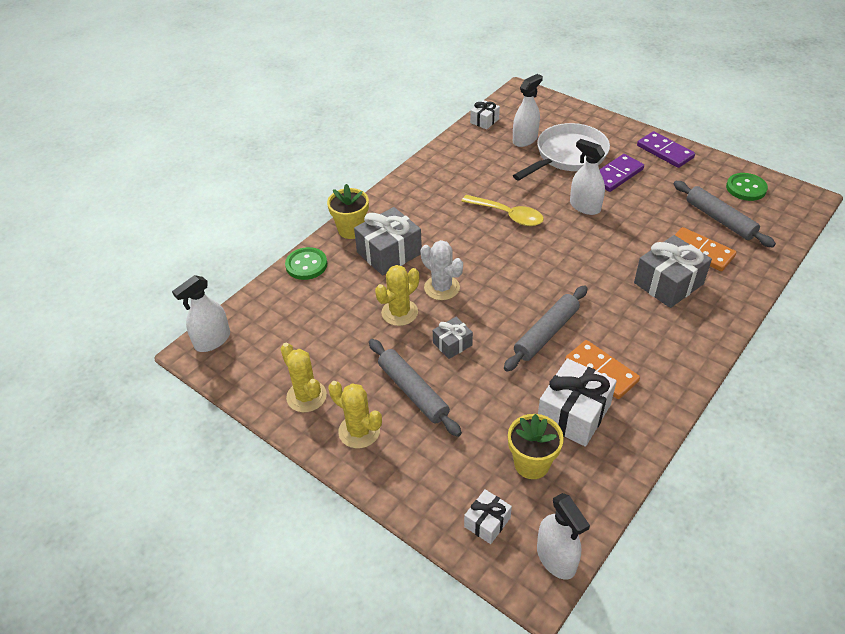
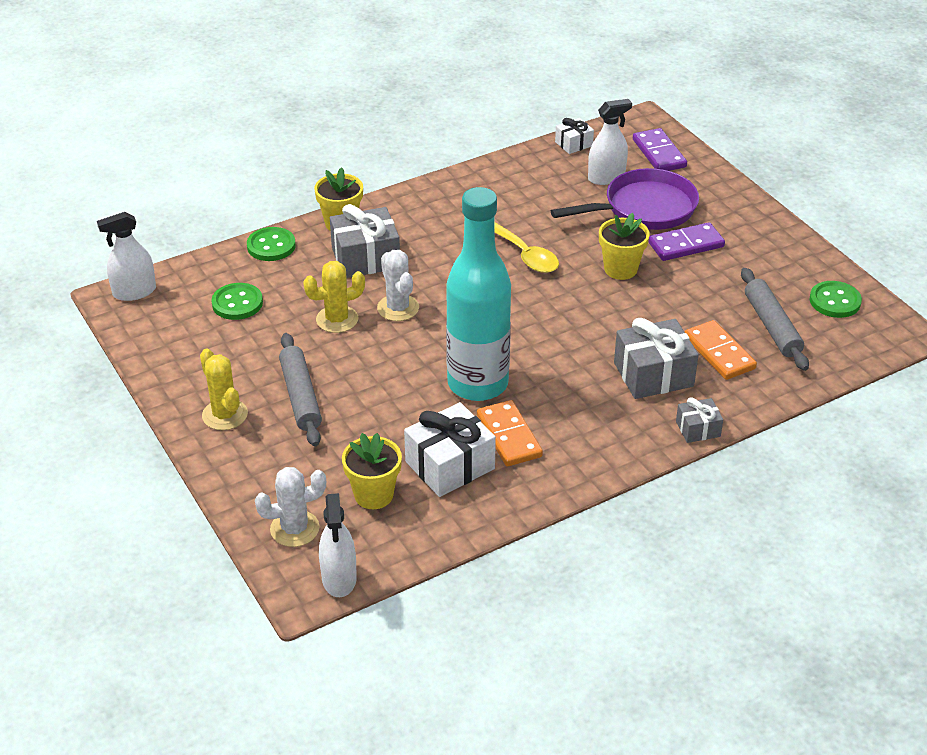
camera: 20 degrees right, 5 degrees down
(306, 396) = (194, 369): yellow cactus -> none
(308, 323) = (237, 303): none -> green button
(452, 344) = (371, 365): grey gift -> grey gift (698, 429)
(487, 522) = (294, 529): white gift -> white cactus
(546, 333) = (477, 384): grey rolling pin -> turquoise bottle
(568, 156) = (644, 208): white pan -> purple pan
(585, 206) = (620, 269): white spray bottle -> yellow flower pot
(665, 152) = (768, 234): purple domino -> purple domino (659, 153)

